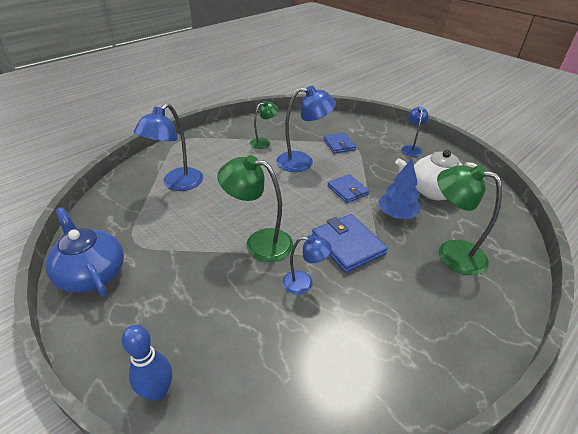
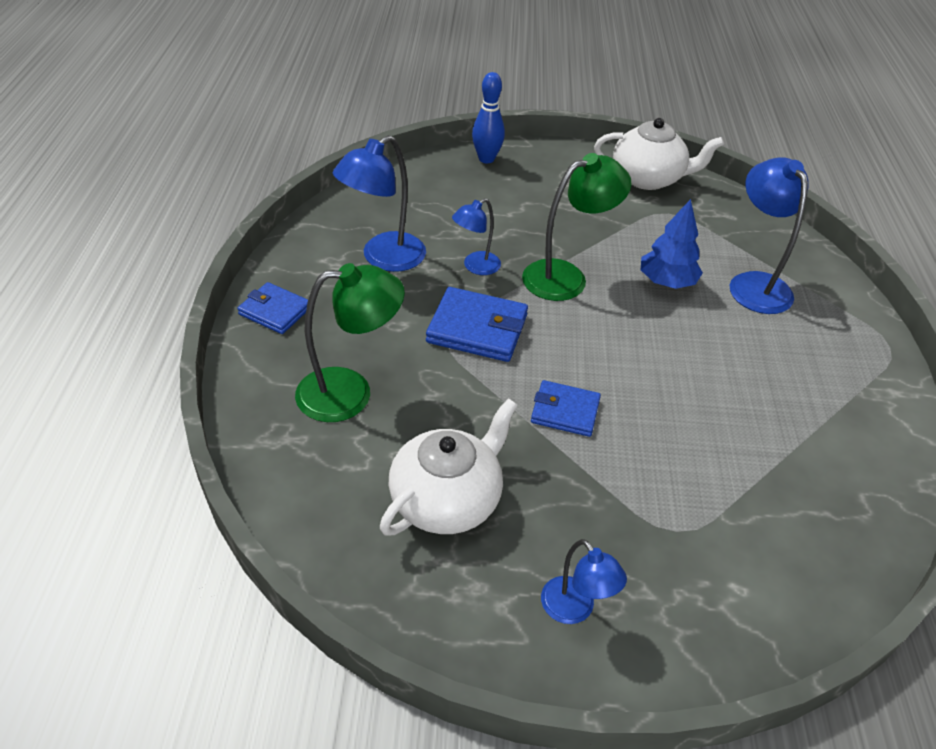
camera: 135 degrees right, 5 degrees up
(92, 274) = (648, 178): blue teapot -> white teapot
(264, 142) = (799, 426): green lamp -> none
(303, 162) = (689, 424): blue lamp -> blue lamp (383, 258)
(339, 145) = (697, 513): blue wallet -> blue wallet (275, 311)
(397, 214) = (461, 411): blue tree -> blue tree (666, 282)

